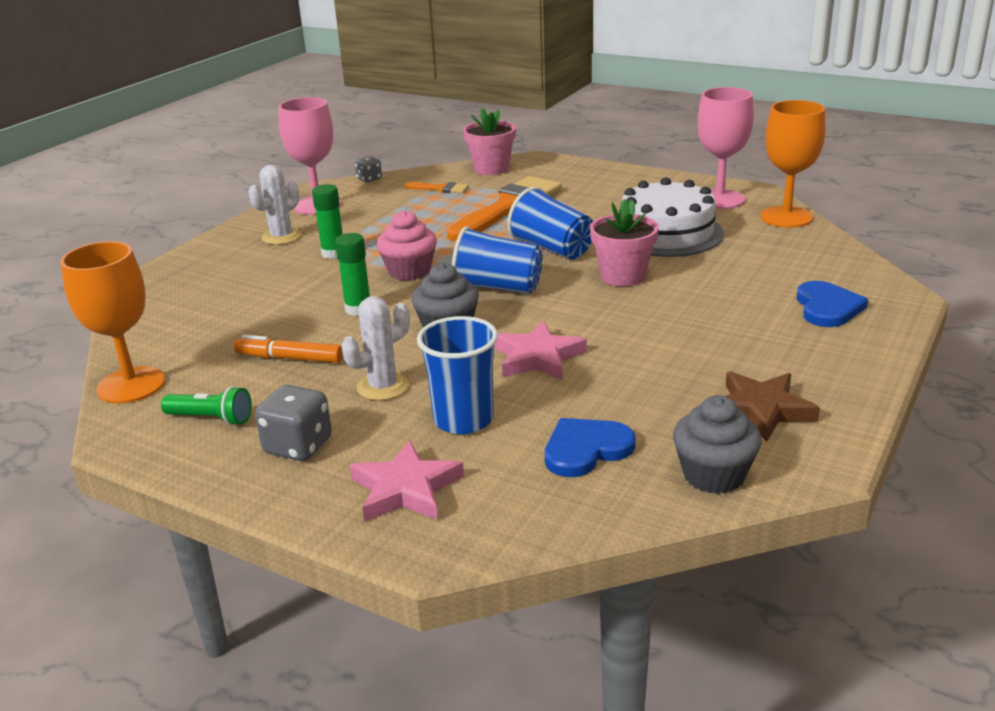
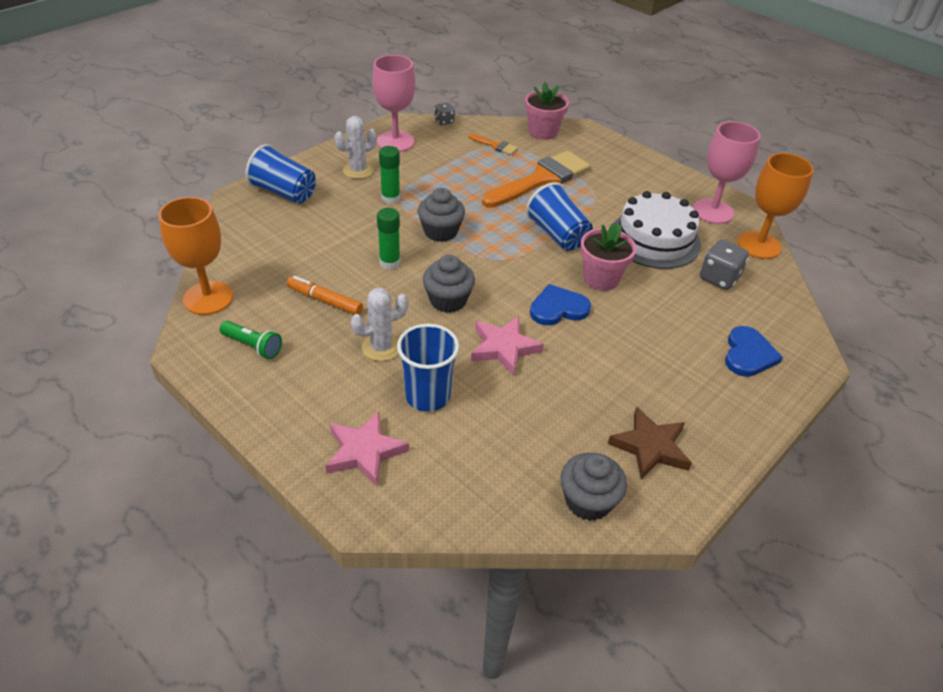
camera: 10 degrees right, 15 degrees up
(298, 446) = (304, 389): grey dice -> grey dice (719, 278)
(409, 271) = (440, 232): pink cupcake -> grey cupcake
(497, 287) = (500, 266): blue cup -> blue cup (284, 192)
(586, 449) = (505, 450): blue heart -> blue heart (558, 308)

